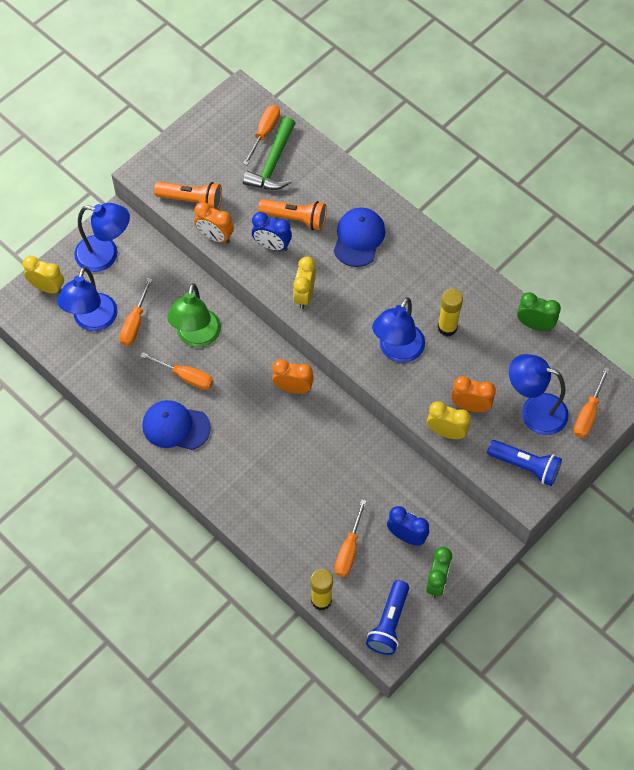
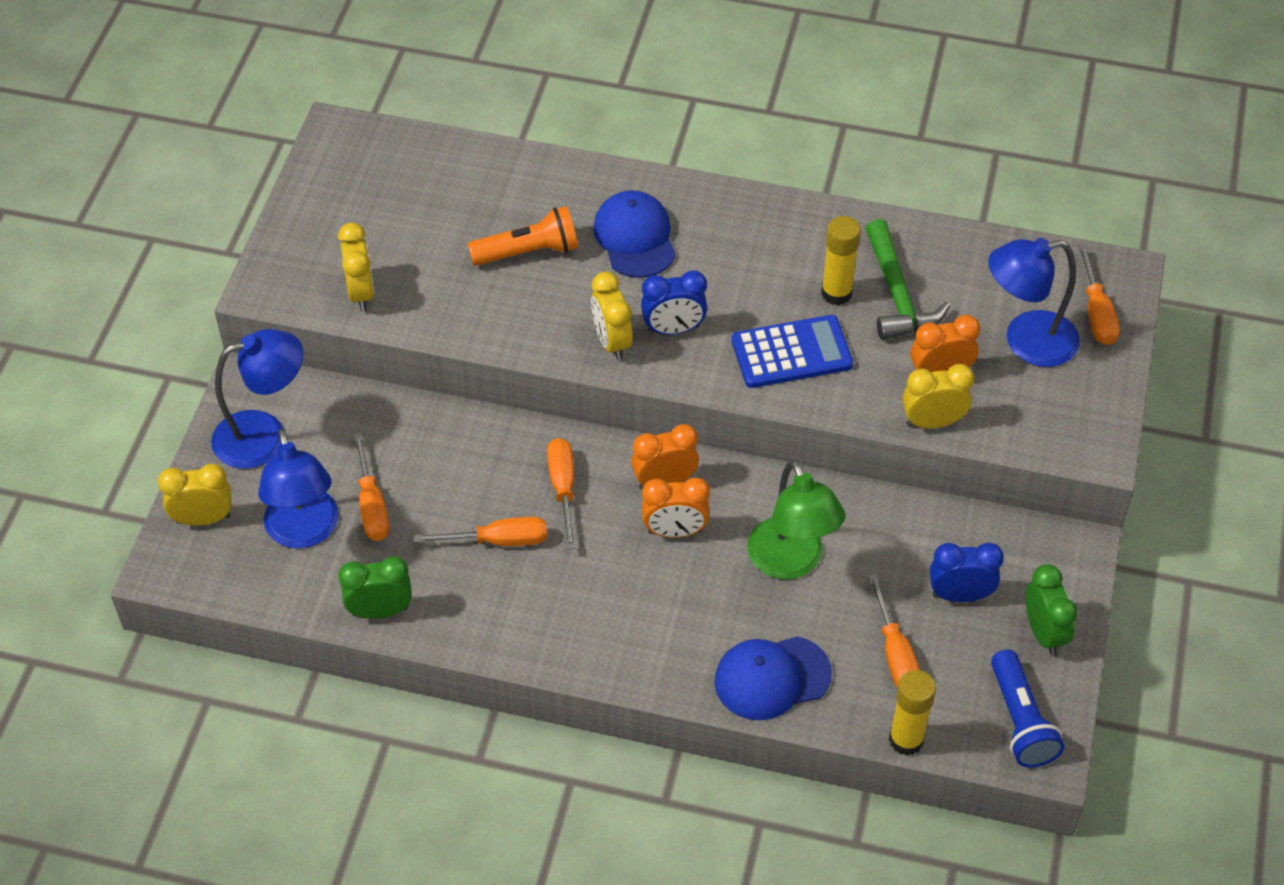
camera: 30 degrees left, 10 degrees down
(175, 426) = (530, 614): blue cap -> blue cap (772, 678)
(191, 200) = (361, 293): orange flashlight -> yellow clock
(196, 337) = (477, 481): green lamp -> green lamp (791, 562)
(215, 236) = (429, 324): orange clock -> orange clock (675, 531)
(264, 133) = (407, 164): orange screwdriver -> orange screwdriver (563, 488)
(272, 245) = (520, 299): blue clock -> blue clock (673, 329)
(273, 163) = (446, 197): green hammer -> green hammer (897, 294)
(397, 351) = (791, 353): blue lamp -> blue calculator
(525, 466) = (1066, 414): blue flashlight -> none
(535, 325) = (947, 238): green clock -> green clock (380, 611)

